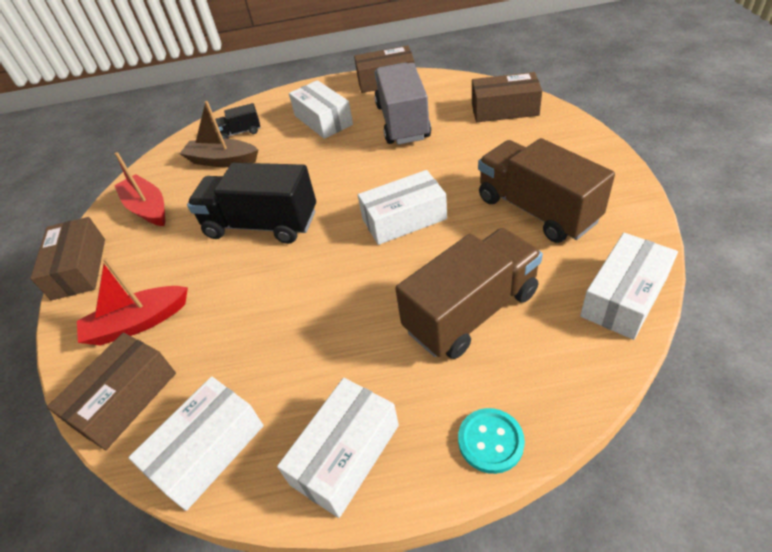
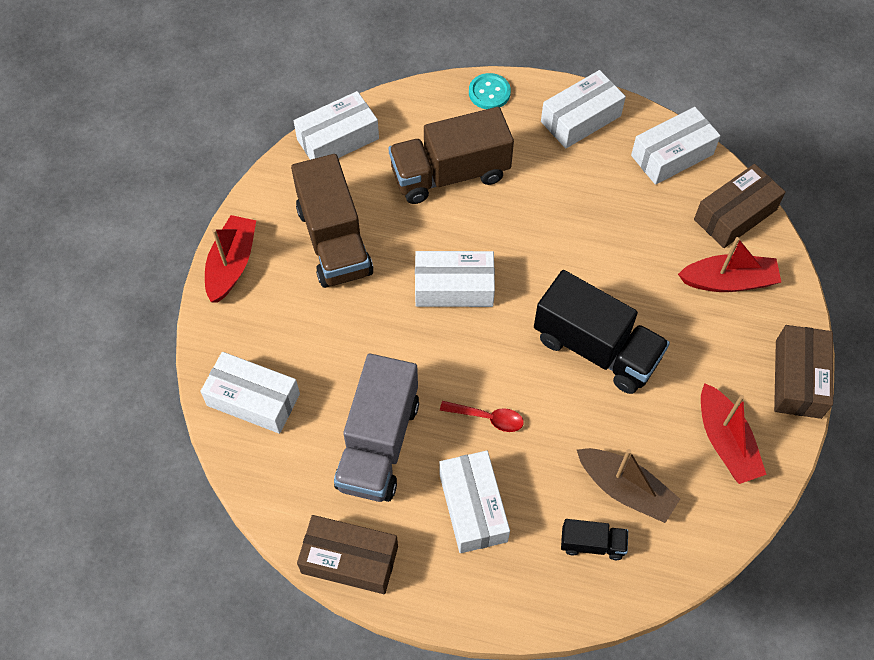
camera: 165 degrees left, 15 degrees up
(333, 158) = (487, 418): none -> red spoon
(504, 109) = (253, 399): brown box -> white box
(604, 163) = (232, 264): none -> red boat

